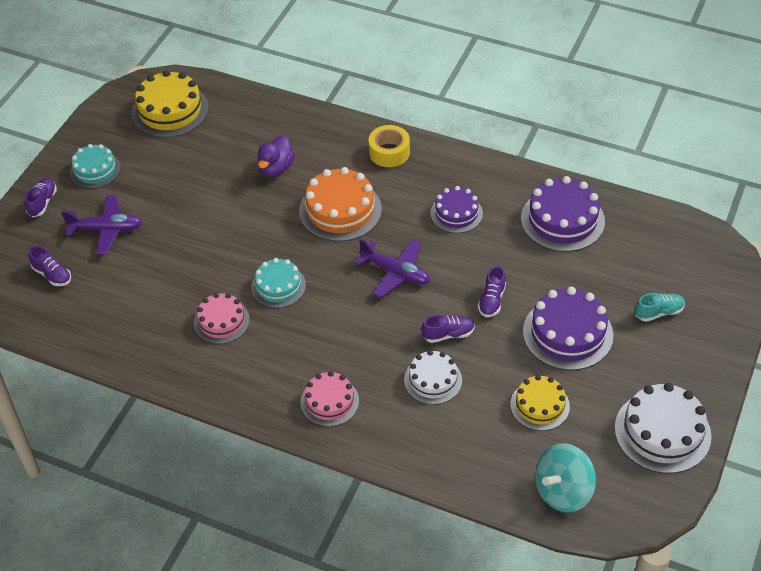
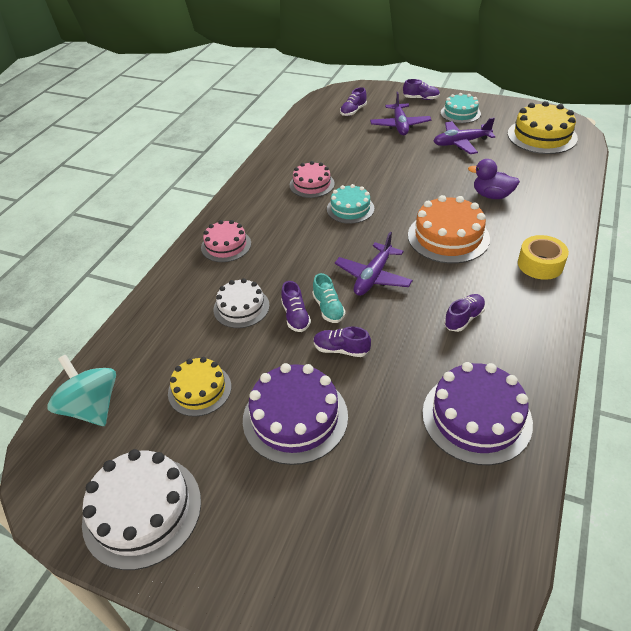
camera: 90 degrees right, 5 degrees down
(165, 178) = (461, 143): none -> purple plane
(456, 213) = (464, 318): purple cake -> purple shoe
(659, 312) = (328, 522): turquoise shoe -> turquoise shoe (328, 308)

